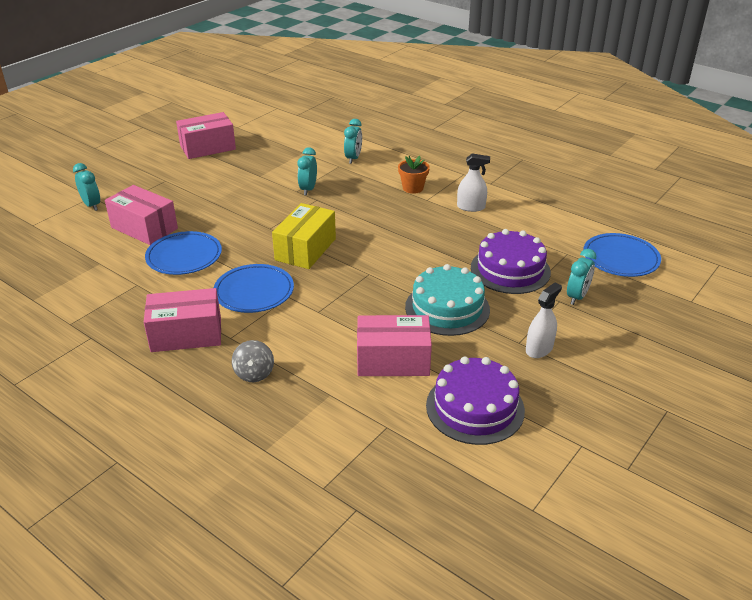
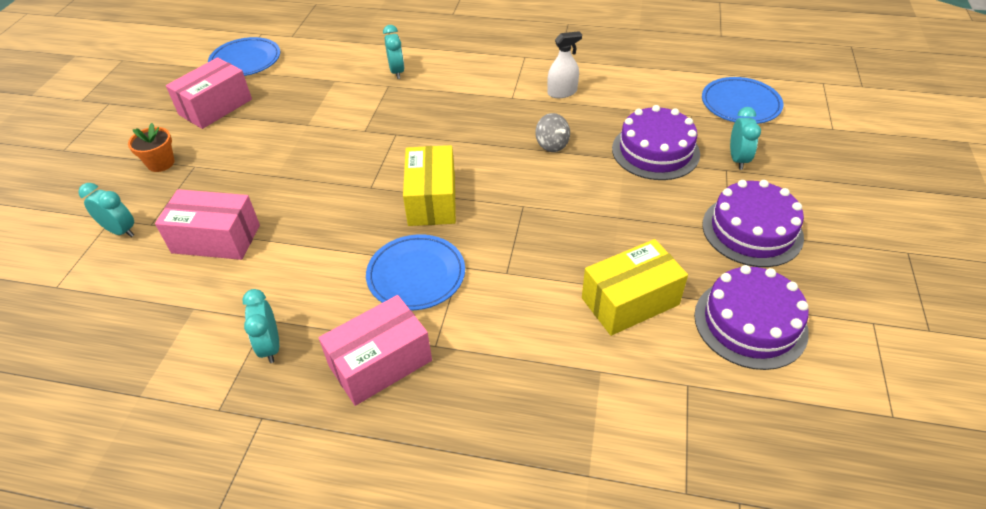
camera: 25 degrees left, 10 degrees up
(184, 256) = (297, 259): blue plate -> blue plate (245, 60)
(254, 373) = (499, 381): grey spinning top -> grey spinning top (552, 145)
(308, 189) = (376, 124): turquoise clock -> turquoise clock (270, 346)
(393, 360) = (630, 301): pink box -> yellow box
(413, 188) = (487, 88): orange flower pot -> orange flower pot (161, 163)
(447, 308) = (632, 217): turquoise cake -> none
(539, 349) = (752, 230): white spray bottle -> purple cake

